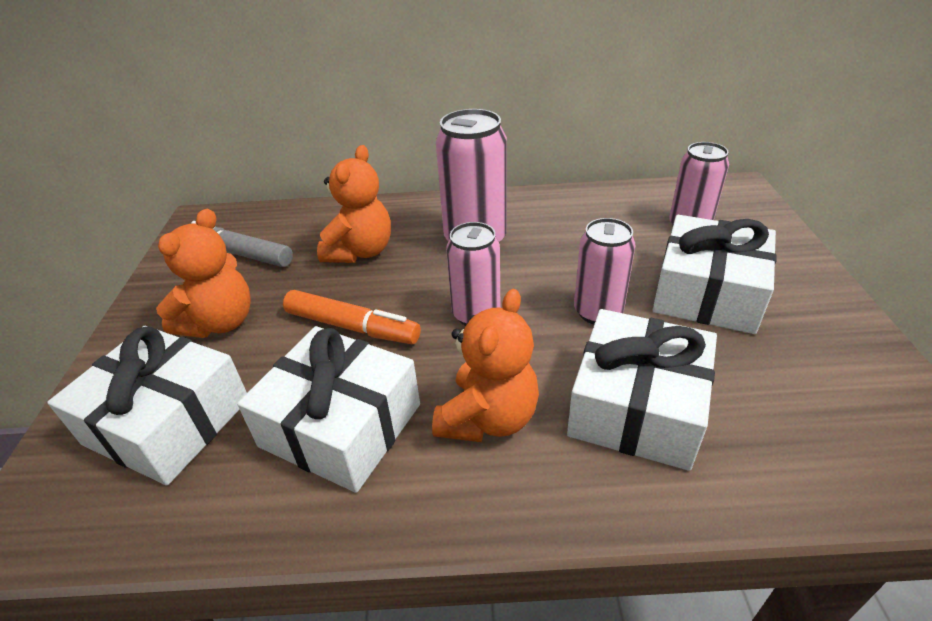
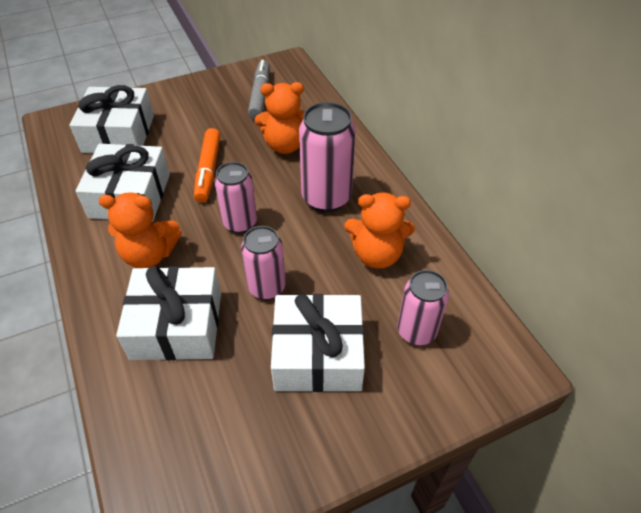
camera: 65 degrees right, 10 degrees up
(220, 322) = (194, 117): orange teddy bear -> orange teddy bear (377, 254)

